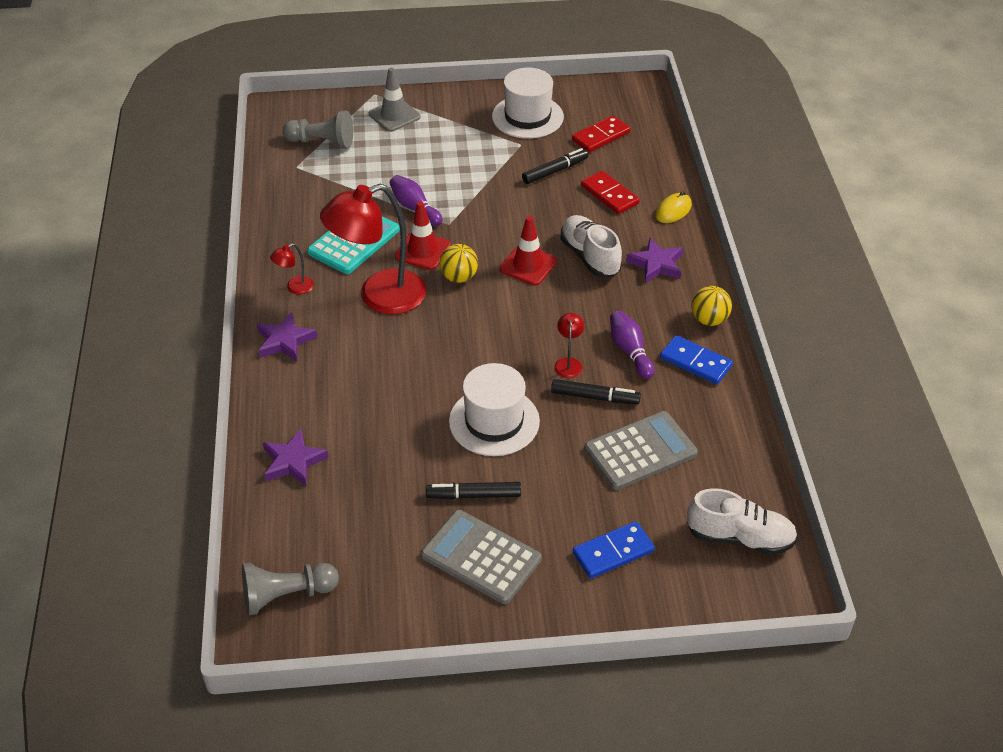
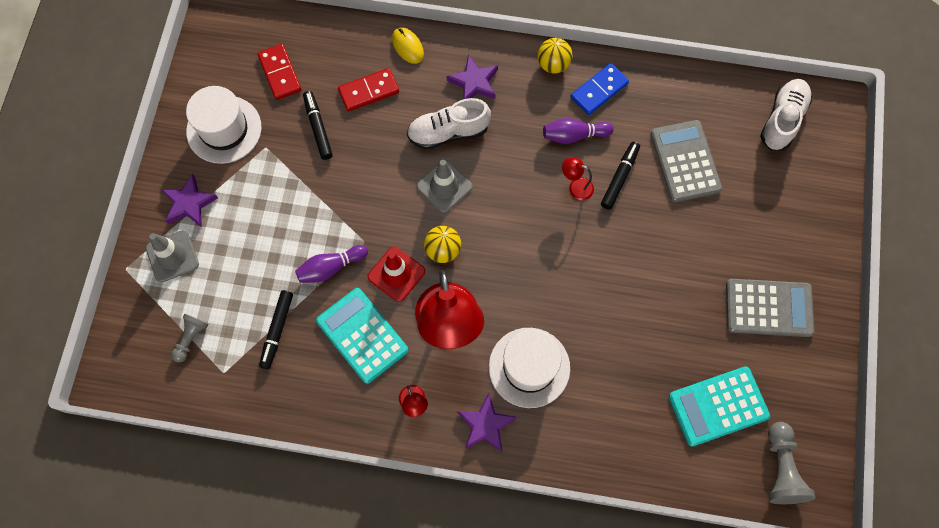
camera: 75 degrees left, 25 degrees up
(293, 461) = (638, 440): purple star -> purple star (189, 203)
(322, 142) = (191, 338): grey pawn -> grey pawn, size x0.63
(348, 525) = (718, 406): none -> turquoise calculator
(474, 495) = (705, 299): black marker -> black marker (277, 330)
(481, 557) = (768, 308): grey calculator -> grey calculator turned 135 degrees counterclockwise
(494, 421) = (628, 263): white hat -> white hat (529, 367)
(528, 265) = (444, 186): red traffic cone -> grey traffic cone
(613, 552) = (780, 211): blue domino -> none

